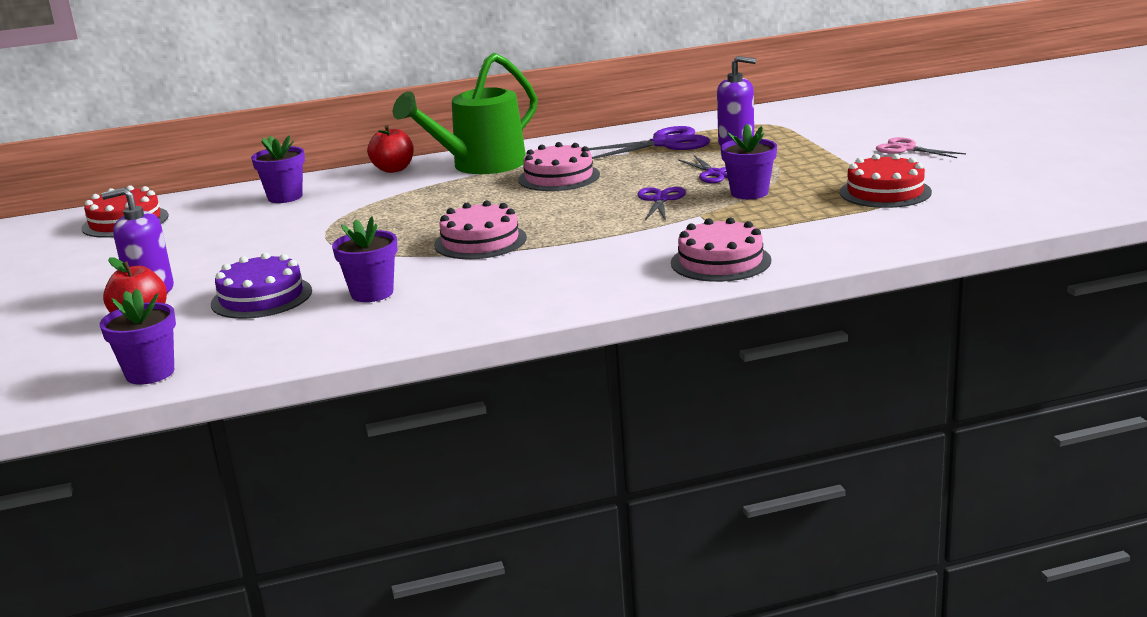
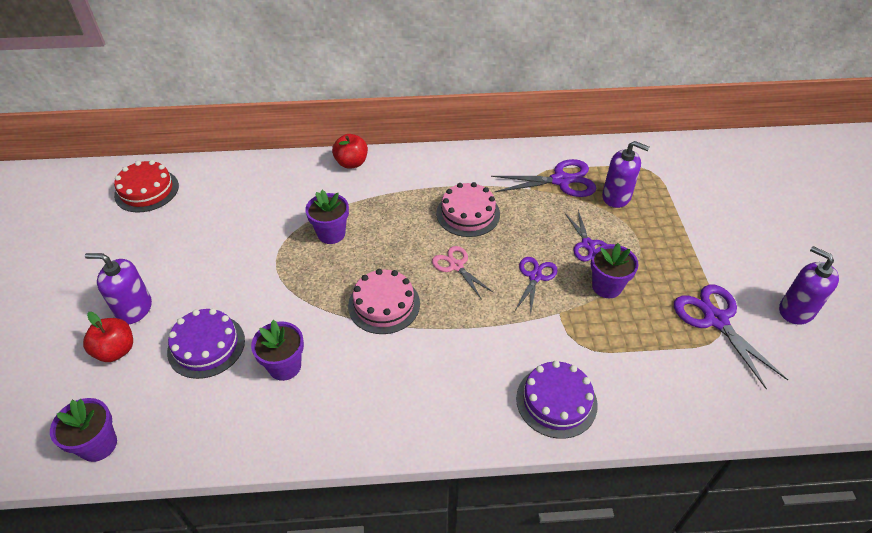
camera: 10 degrees right, 25 degrees up
(285, 197) = (264, 185): purple flower pot -> purple flower pot (331, 234)
(480, 166) = (415, 176): green watering can -> none
(720, 261) = (556, 401): pink cake -> purple cake
(885, 192) = (715, 320): red cake -> purple scissors
(906, 149) = (750, 248): pink scissors -> pink scissors (456, 266)
(974, 174) = (796, 310): none -> purple soap dispenser

